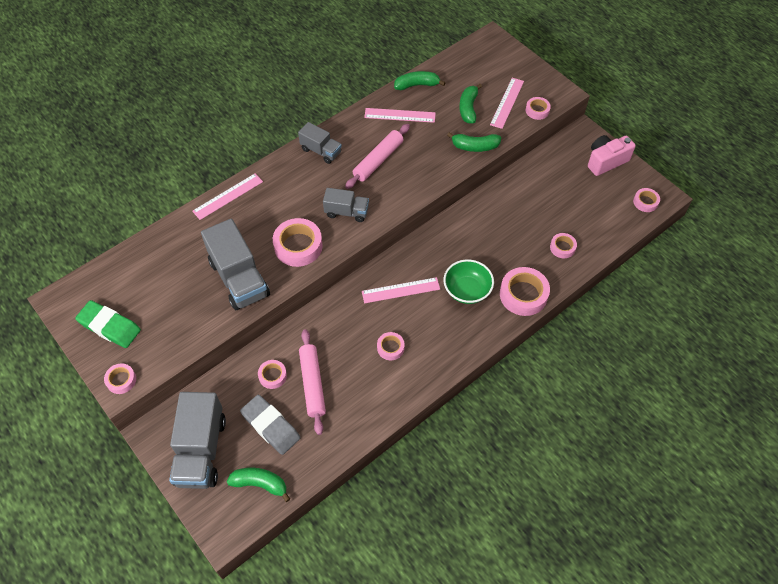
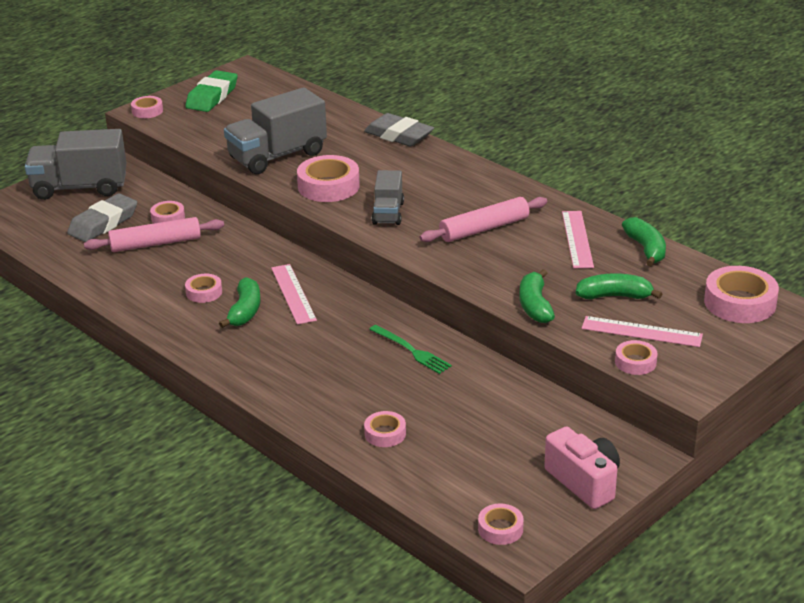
camera: 85 degrees right, 25 degrees down
(228, 196) = (399, 135): pink ruler -> grey eraser
(260, 484) = (35, 224): green banana -> green banana (245, 311)
(321, 151) = (489, 186): grey truck -> none
(378, 160) = (484, 229): pink rolling pin -> pink rolling pin turned 60 degrees counterclockwise
(467, 290) = (297, 347): green bowl -> none
(477, 227) = (411, 350): none -> green fork
(523, 295) = (292, 397): pink tape -> pink tape (740, 303)

